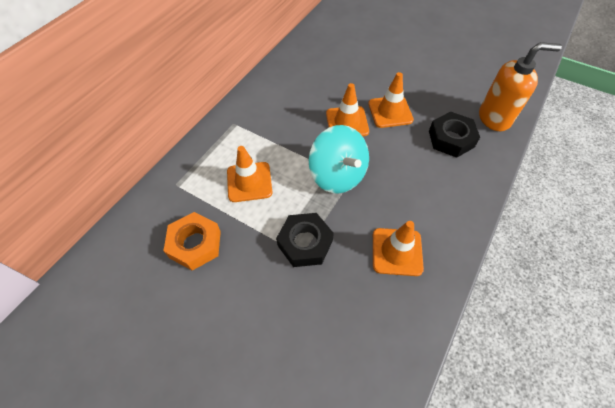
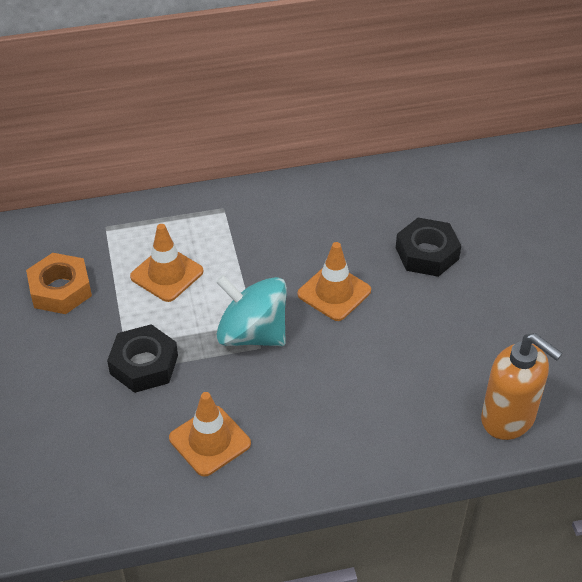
camera: 45 degrees right, 10 degrees down
(338, 175) = (252, 334): turquoise spinning top -> turquoise spinning top turned 105 degrees clockwise
(390, 112) = (396, 318): orange traffic cone -> none
(451, 139) = (421, 396): black nut -> black nut (427, 253)

